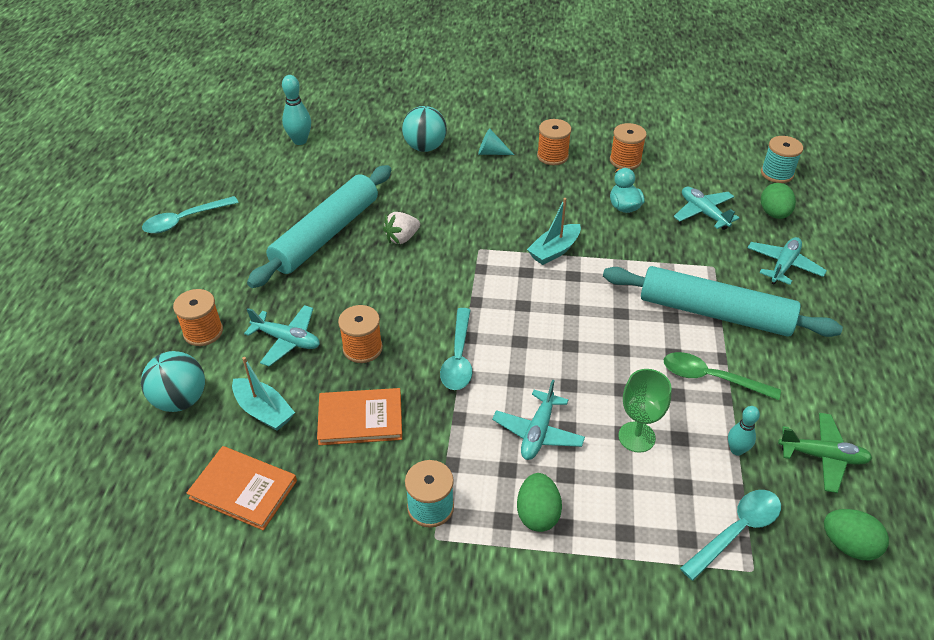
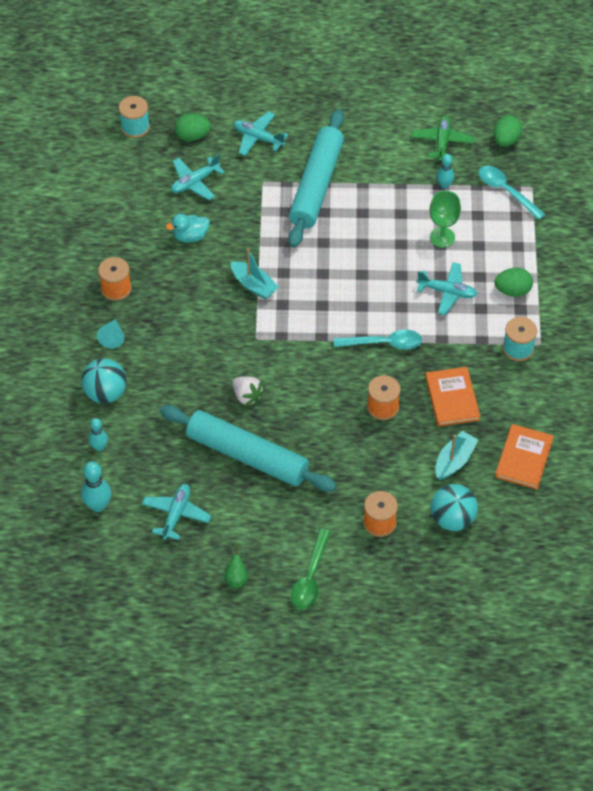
camera: 95 degrees left, 10 degrees up
(185, 220) = (236, 577): turquoise spoon -> green pear
(287, 340) = (381, 460): turquoise plane -> turquoise plane (176, 514)
(364, 143) = (99, 447): none -> turquoise bowling pin
(625, 160) = (120, 233): orange spool -> none
(711, 378) = (383, 193): green spoon -> green spoon (310, 577)

